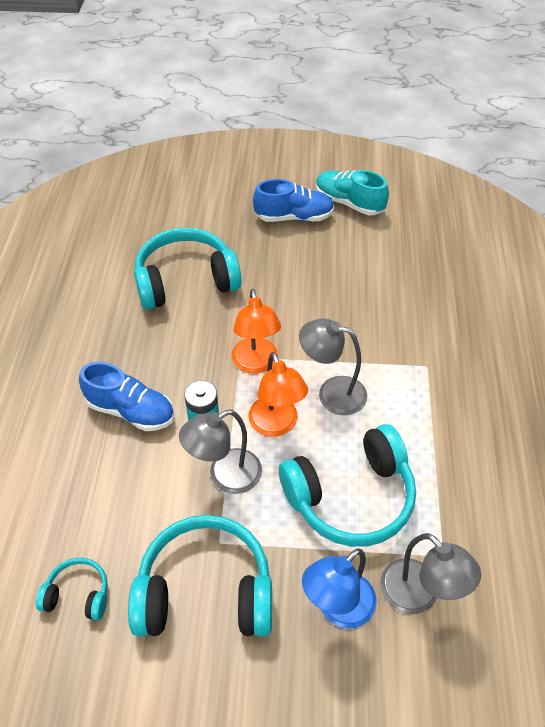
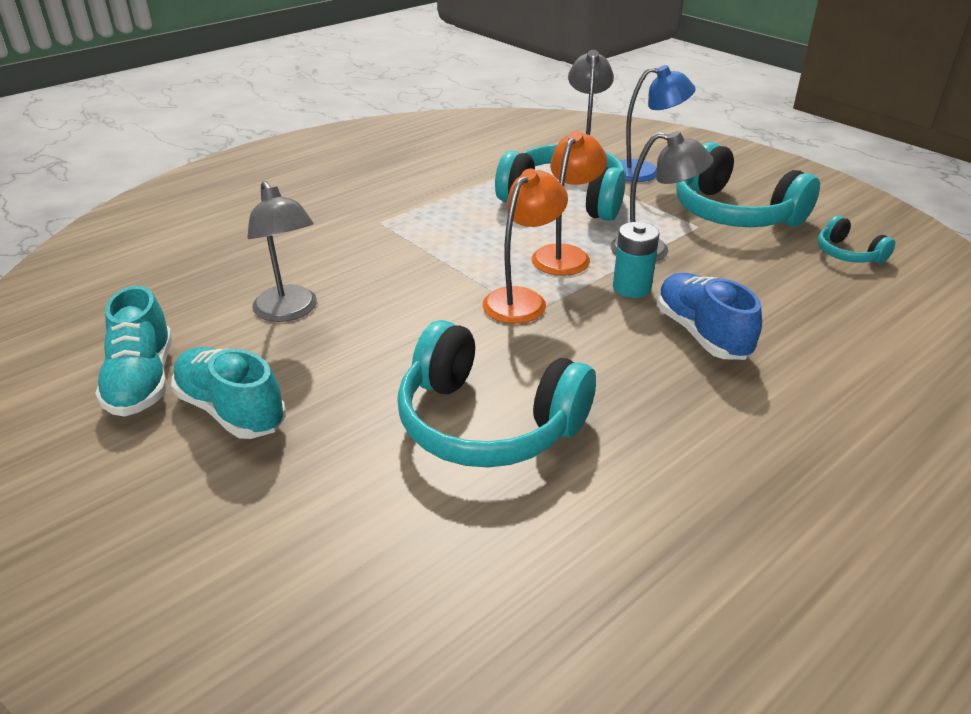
camera: 135 degrees left, 15 degrees down
(294, 217) = (231, 410): blue shoe -> turquoise shoe
(332, 393) = (485, 247): grey lamp -> grey lamp (289, 311)

